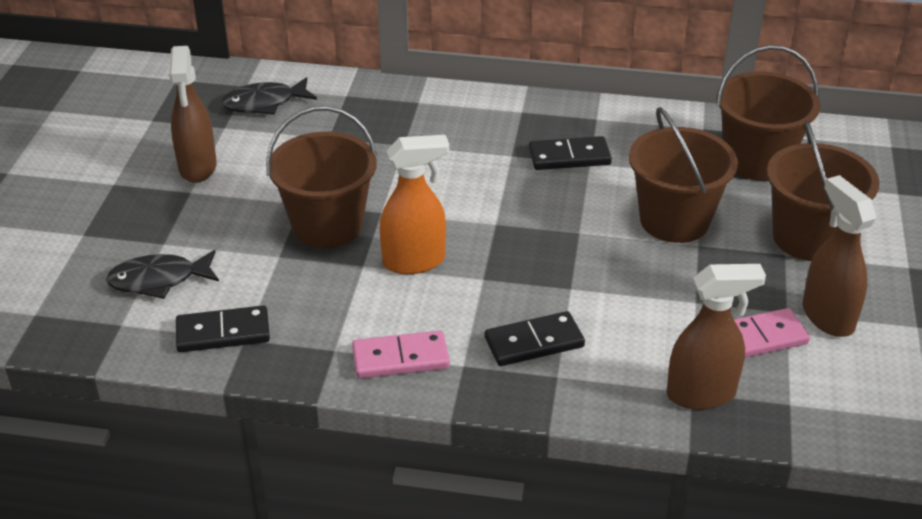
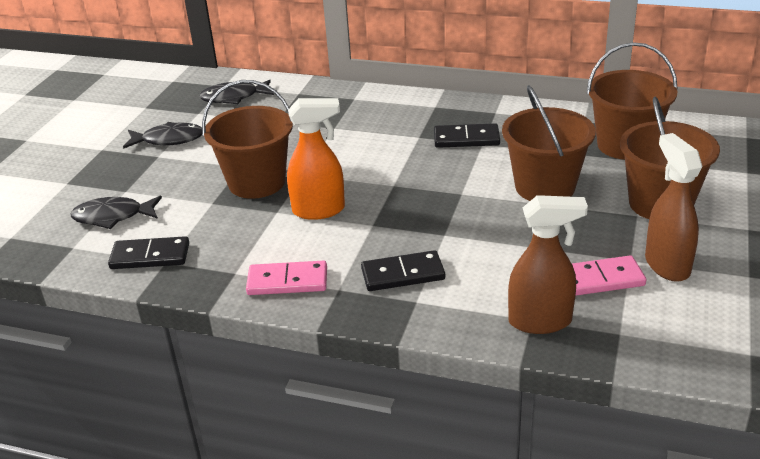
camera: 10 degrees right, 5 degrees down
(197, 167) = (169, 140): brown spray bottle -> black fish

